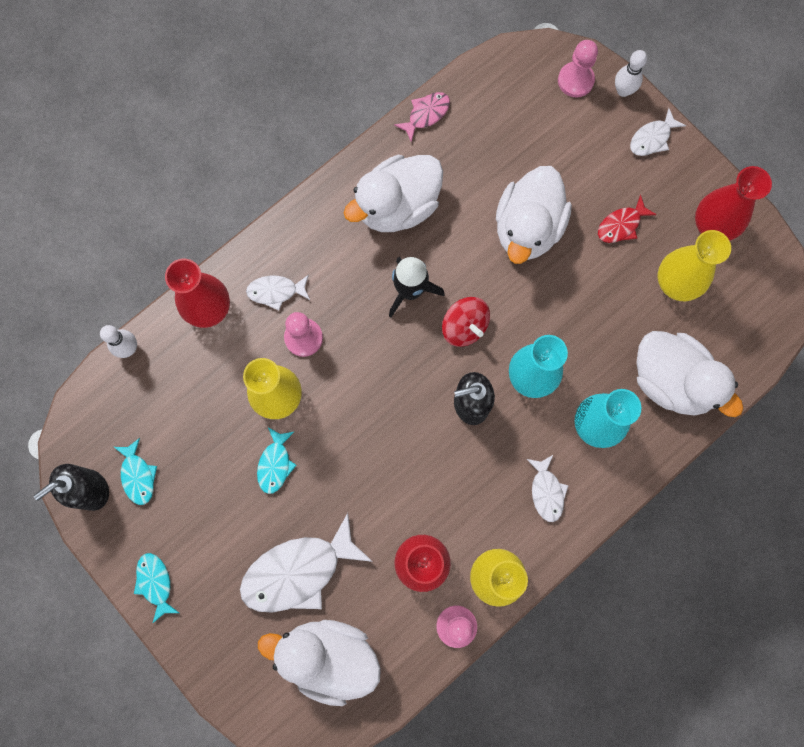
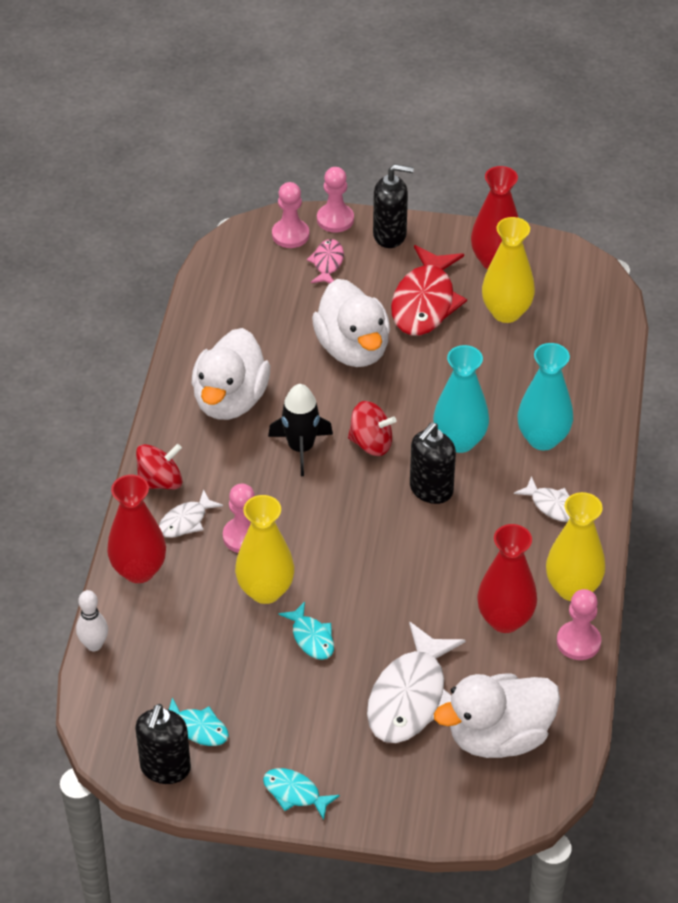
camera: 40 degrees left, 30 degrees down
(287, 242) = (160, 481): none -> red spinning top
(426, 114) = (190, 327): pink fish -> pink fish (327, 263)
(621, 225) = (425, 302): red fish -> red fish, size x1.96
(623, 91) = (335, 219): white bowling pin -> pink pawn
(652, 138) = (390, 235): white fish -> black soap dispenser
(671, 381) = (569, 374): white duck -> none

